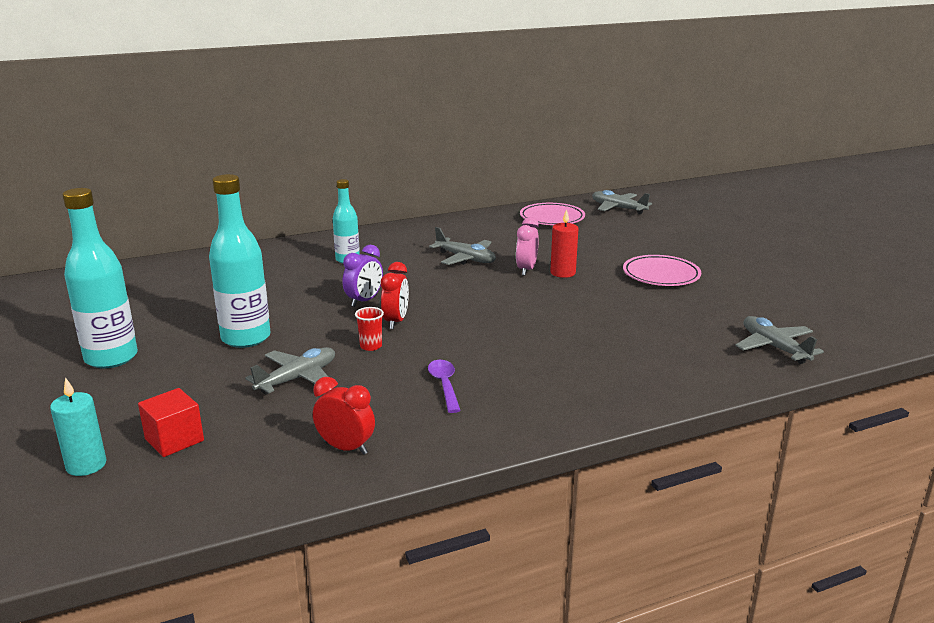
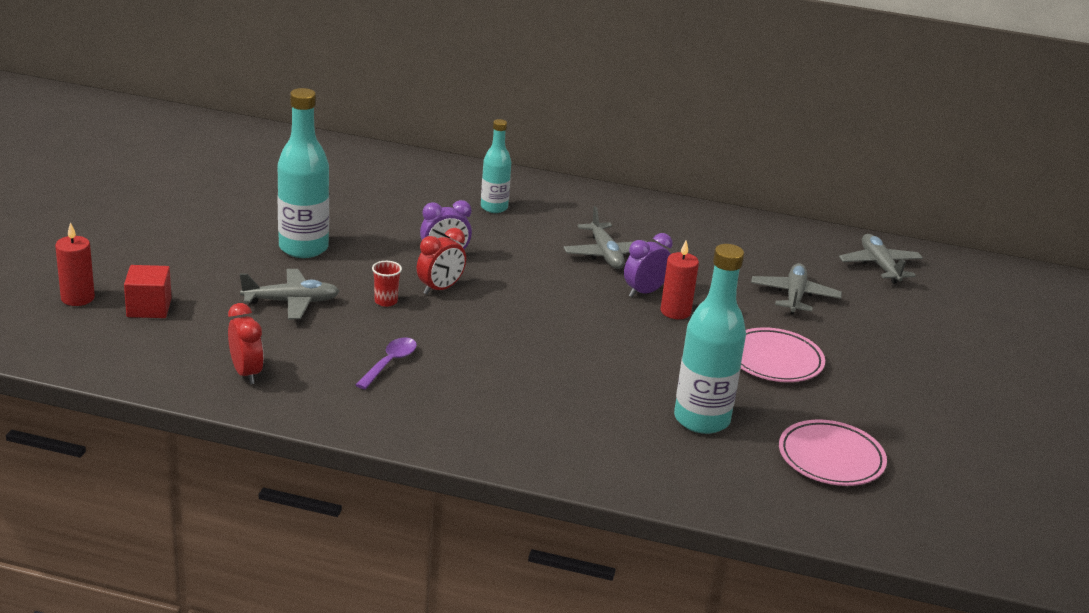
camera: 35 degrees right, 5 degrees up
(86, 465) = (77, 298): turquoise candle -> red candle
(111, 358) = (190, 220): turquoise bottle -> turquoise bottle (701, 420)
(526, 270) = (644, 292): pink clock -> purple clock
(552, 218) = (778, 246): pink plate -> pink plate (831, 458)
(774, 347) = (745, 482): grey plane -> grey plane (794, 296)

